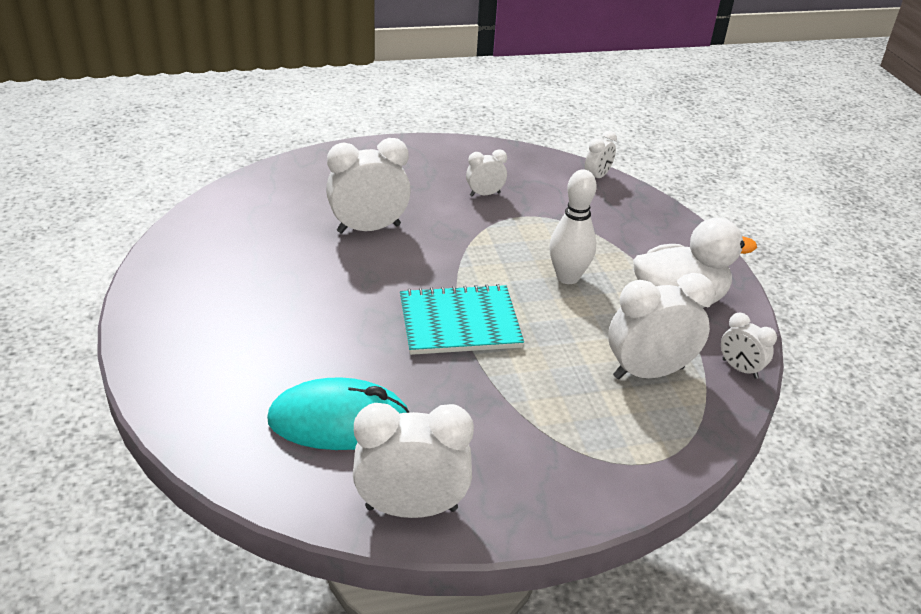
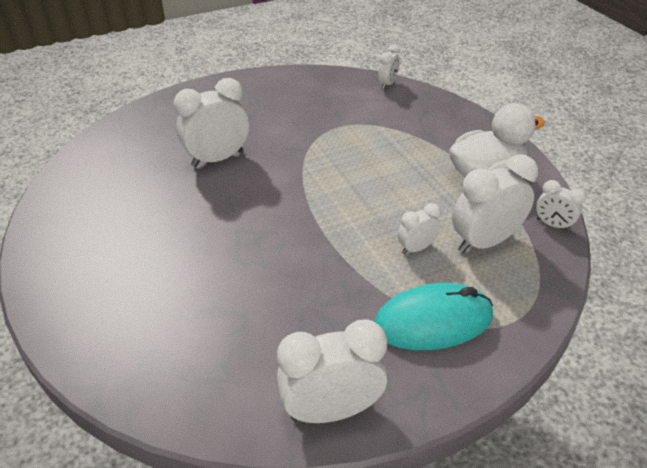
camera: 10 degrees left, 5 degrees up
(339, 421) = (243, 340): turquoise mouse -> turquoise mouse (433, 321)
(459, 323) = (318, 228): turquoise notebook -> none
(485, 194) = (304, 113): white clock -> white clock (416, 248)
(567, 277) = (393, 172): white bowling pin -> none

